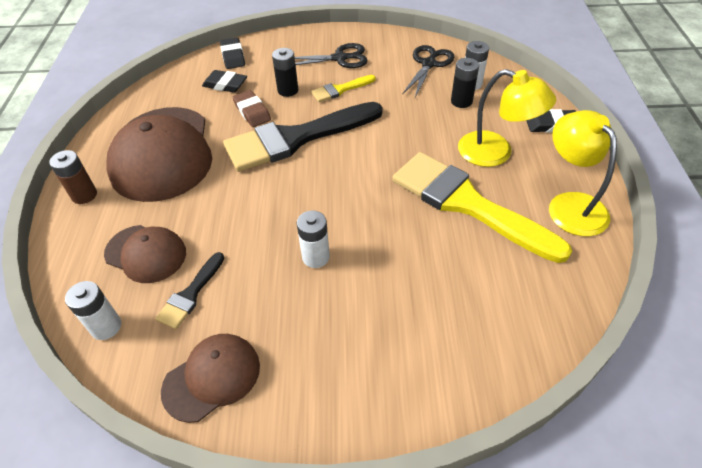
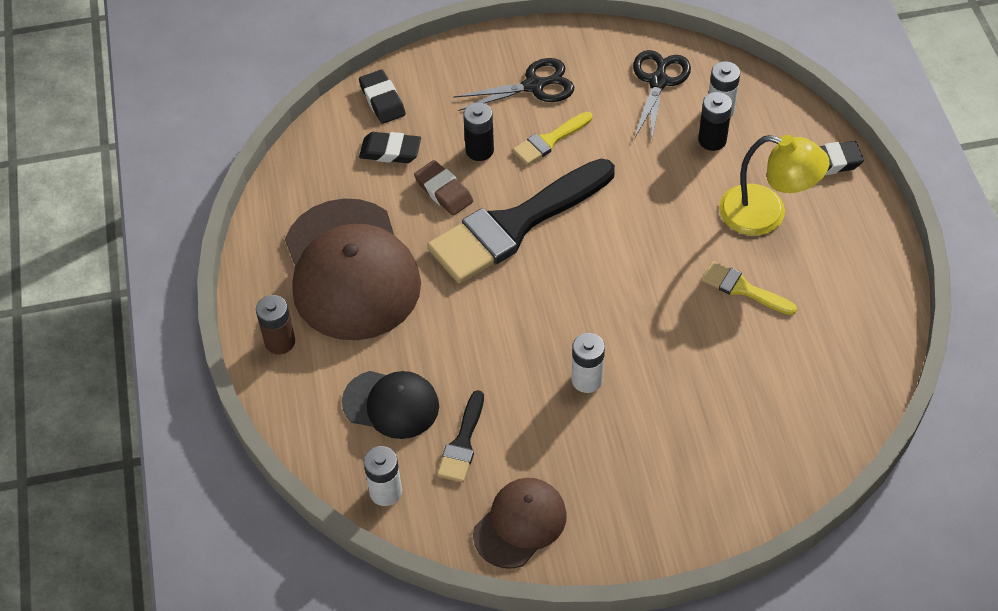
camera: 10 degrees left, 5 degrees up
(146, 253) = (391, 404): brown cap -> black cap
(467, 203) = (743, 288): yellow brush -> yellow brush, size x0.45
(570, 205) = (859, 274): yellow lamp -> none

